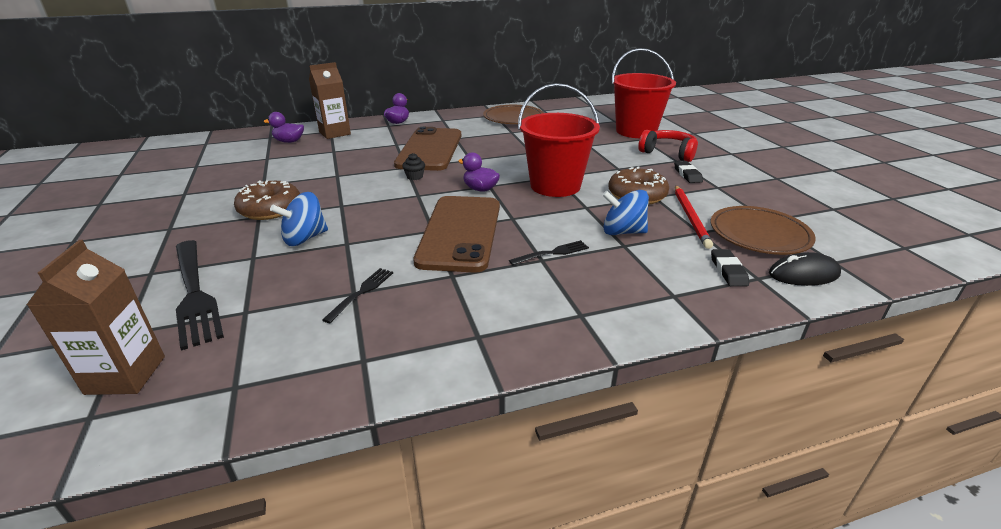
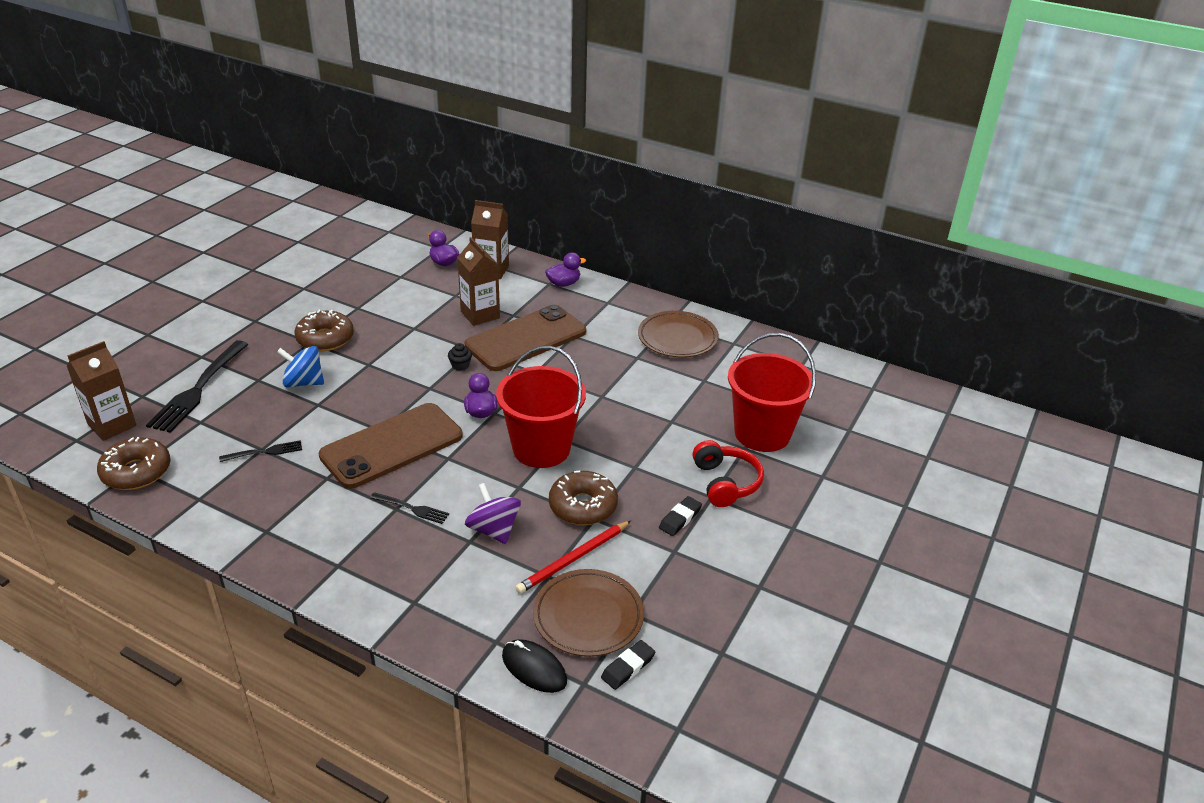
camera: 45 degrees right, 5 degrees up
(242, 388) = (136, 472): none -> brown donut
(373, 152) = (480, 315): none -> brown carton
(622, 232) = (494, 530): blue spinning top -> purple spinning top
(728, 271) = (489, 619): black eraser -> black eraser (628, 667)

